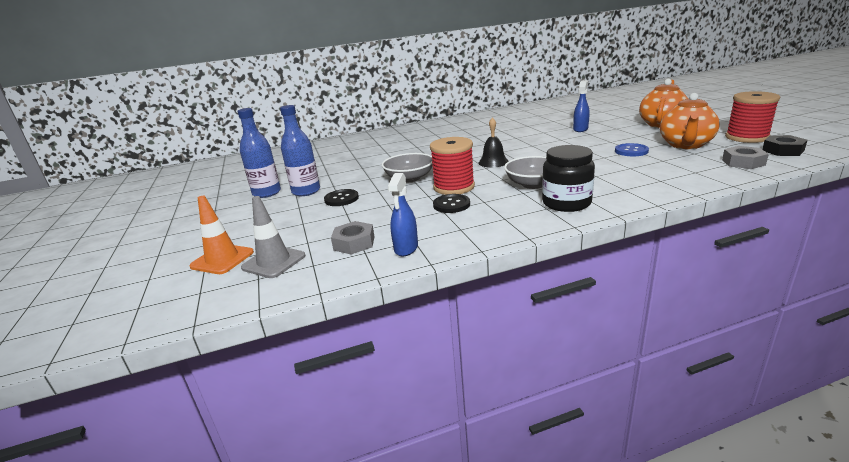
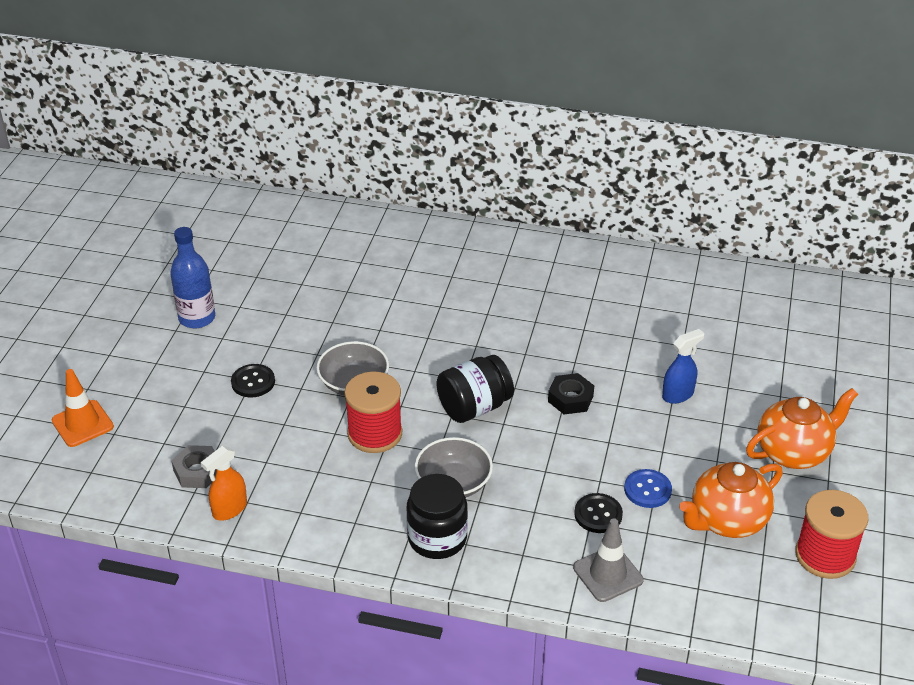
camera: 30 degrees right, 15 degrees up
(274, 262) = (117, 456): grey traffic cone -> grey traffic cone (608, 574)
(306, 191) = (234, 341): blue bottle -> none
(406, 248) = (229, 509): blue spray bottle -> orange spray bottle
(451, 205) = (336, 466): black button -> black button (598, 514)
(493, 162) = (474, 407): black bell -> black jar
(743, 162) = (717, 597): grey nut -> none
(782, 150) = (804, 608): black nut -> black nut (570, 399)

